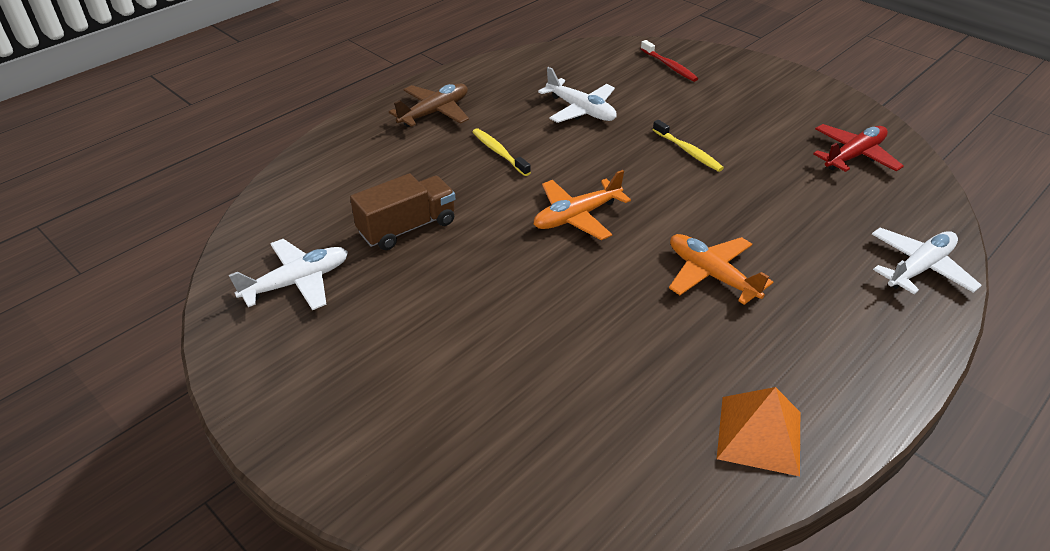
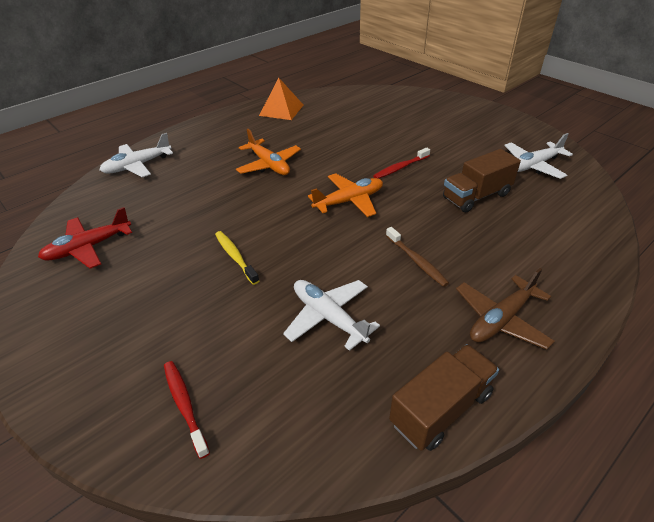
camera: 175 degrees left, 0 degrees up
(496, 69) = (440, 408): none -> brown truck
(499, 152) = (416, 261): yellow toothbrush -> brown toothbrush
(504, 274) = (400, 168): none -> red toothbrush

